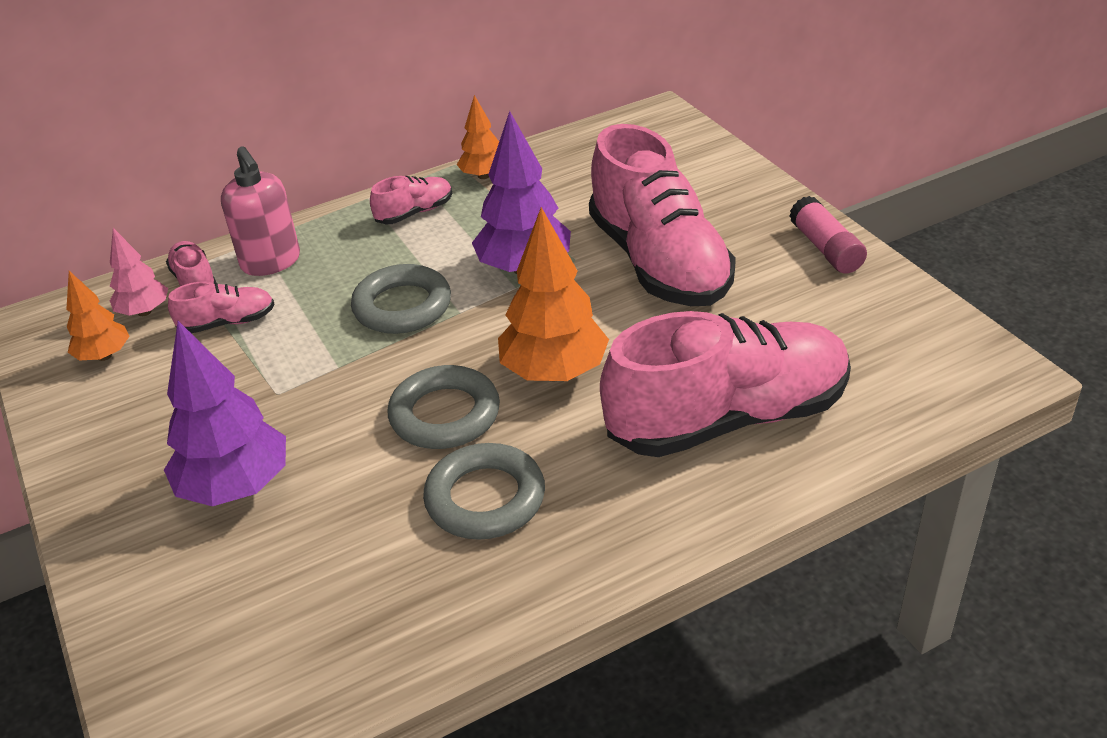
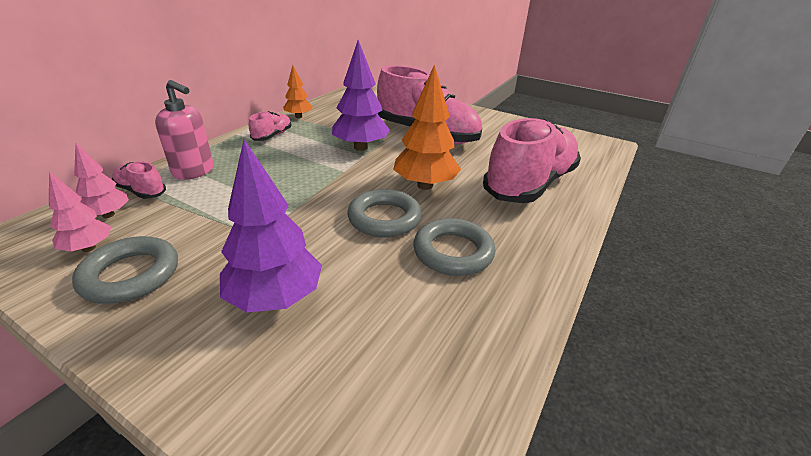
camera: 35 degrees left, 5 degrees down
(104, 356) = (89, 248): orange tree -> pink tree
(227, 323) = (186, 207): pink shoe -> none
(402, 306) = (305, 175): grey ring -> grey ring (131, 275)
(825, 248) = (492, 118): pink glue stick -> none

